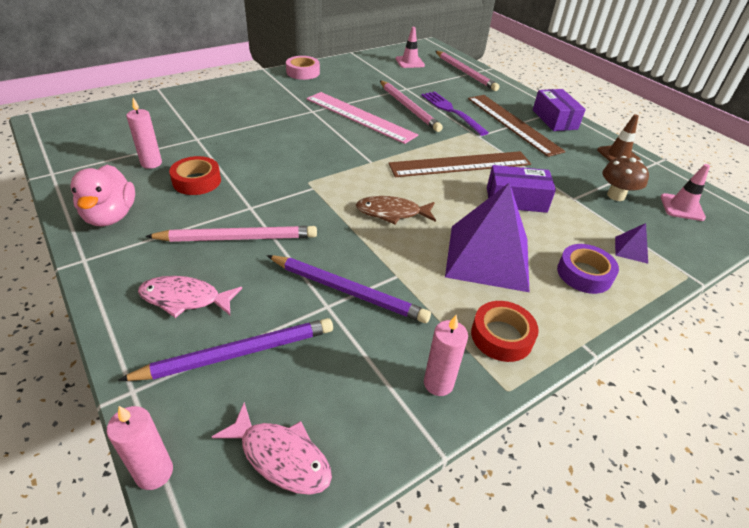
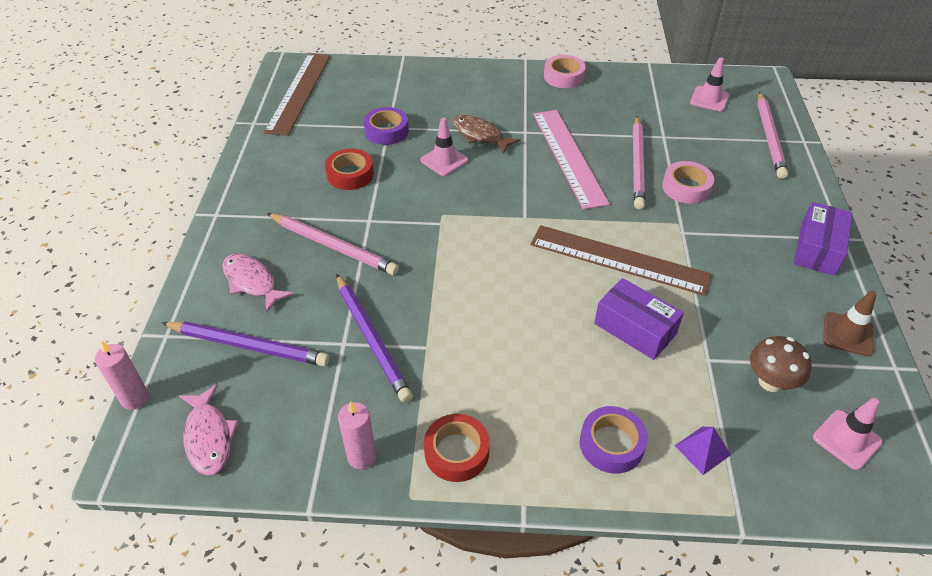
camera: 40 degrees right, 5 degrees up
(110, 216) = (262, 182): pink duck -> none
(151, 163) = (331, 141): pink candle -> none
(198, 141) = (386, 131): none -> purple tape
(270, 146) = (444, 160): none -> pink traffic cone
(392, 213) = (486, 283): brown fish -> brown fish (480, 135)
(451, 111) = (686, 187): purple fork -> pink tape
(487, 257) = (530, 373): purple pyramid -> none
(513, 124) = (749, 233): brown ruler -> brown ruler (299, 92)

